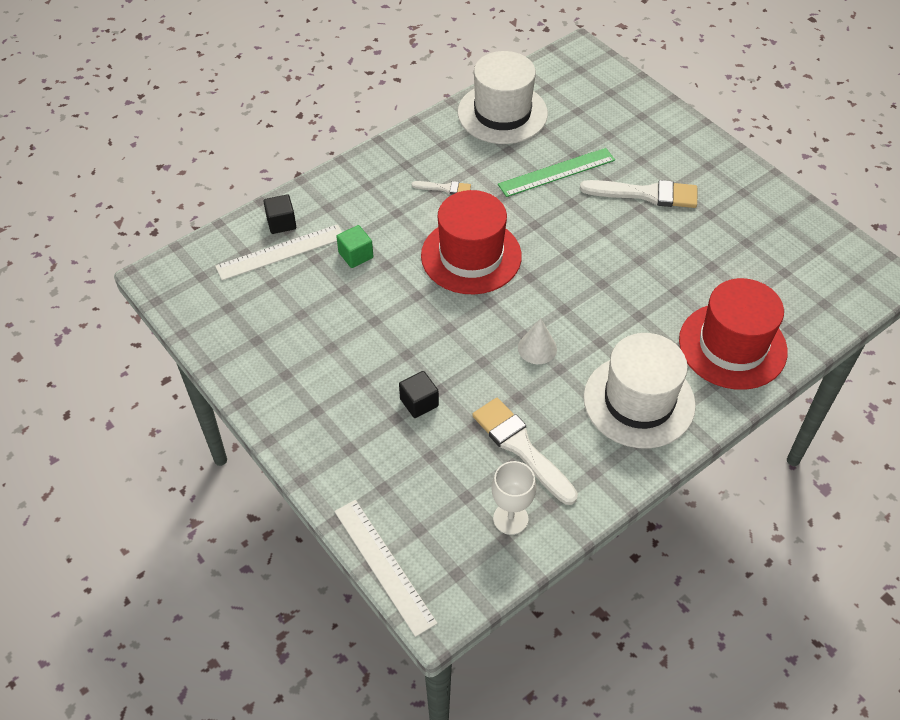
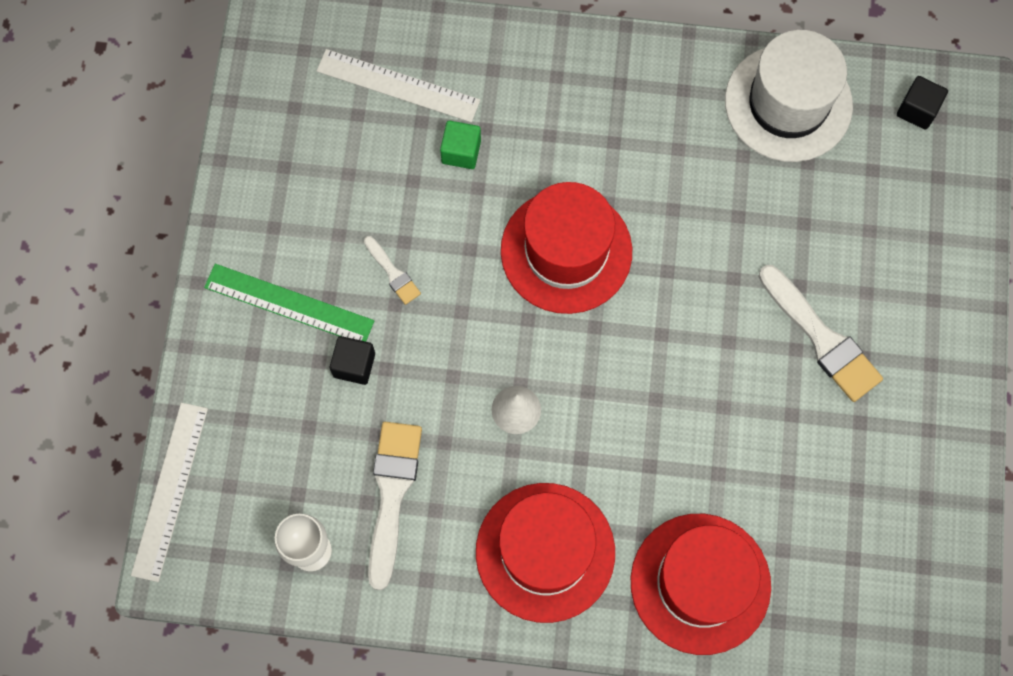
camera: 45 degrees right, 20 degrees up
(281, 223) = (431, 51): black cube -> black cube (917, 110)
(445, 188) = (627, 147): white brush -> white brush (393, 273)
(556, 172) = (760, 228): green ruler -> green ruler (289, 304)
(639, 401) = (545, 552): white hat -> red hat

